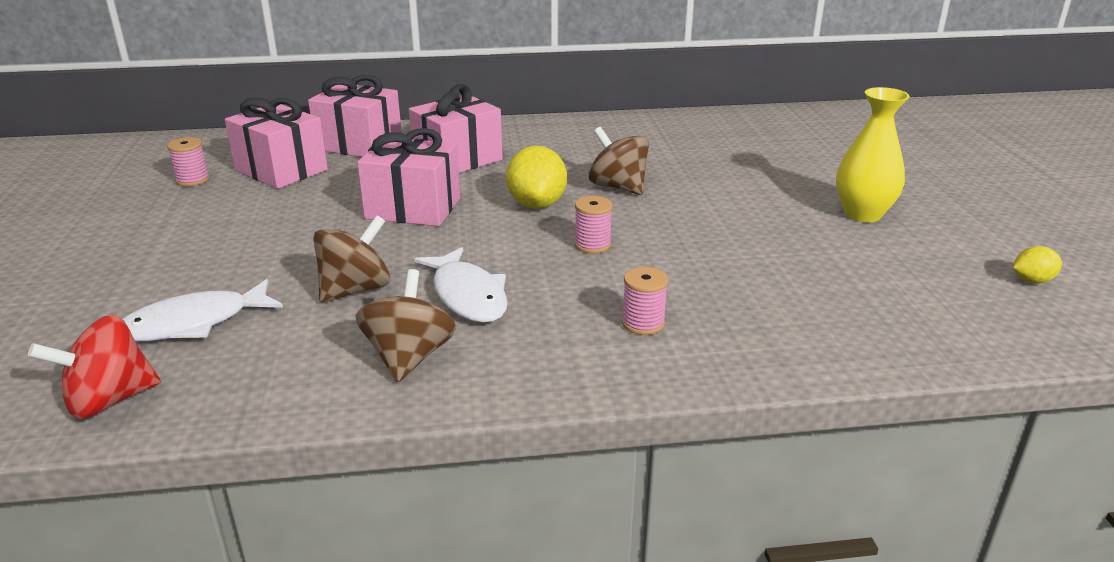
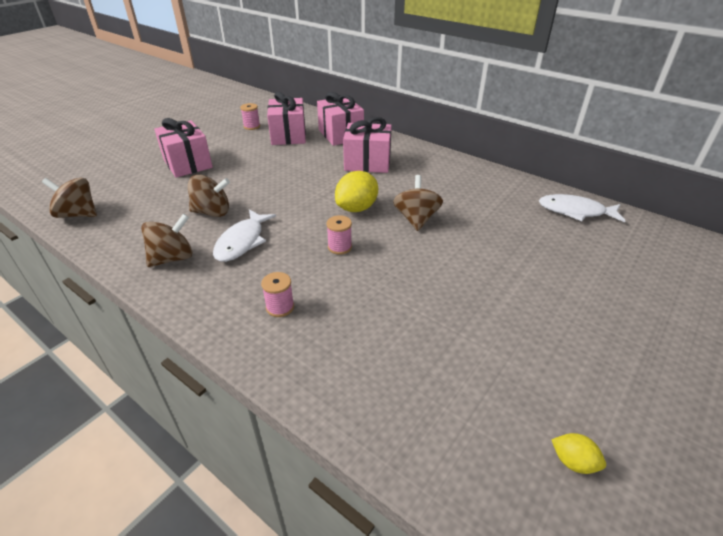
camera: 45 degrees right, 10 degrees up
(109, 400) = (78, 214): red spinning top -> brown spinning top
(194, 323) = (145, 196): white fish -> white fish (575, 211)
(413, 208) = (302, 181): pink gift -> pink gift (188, 163)
(862, 214) = (538, 324): yellow vase -> none

